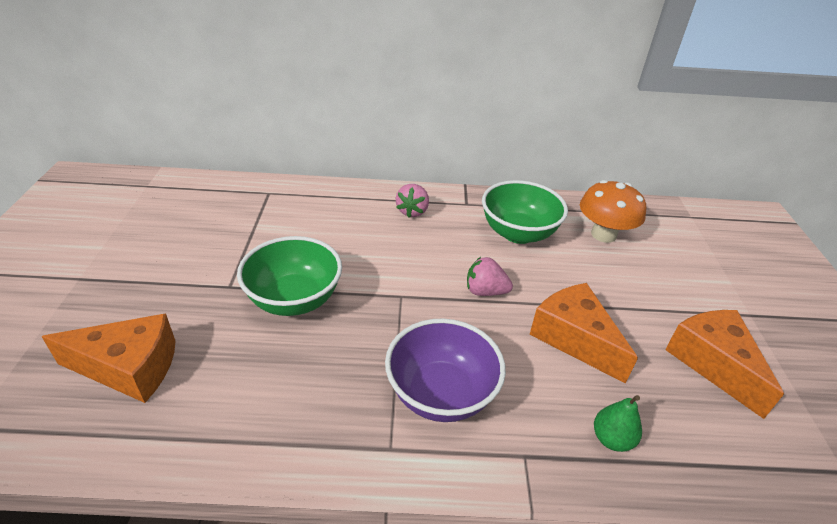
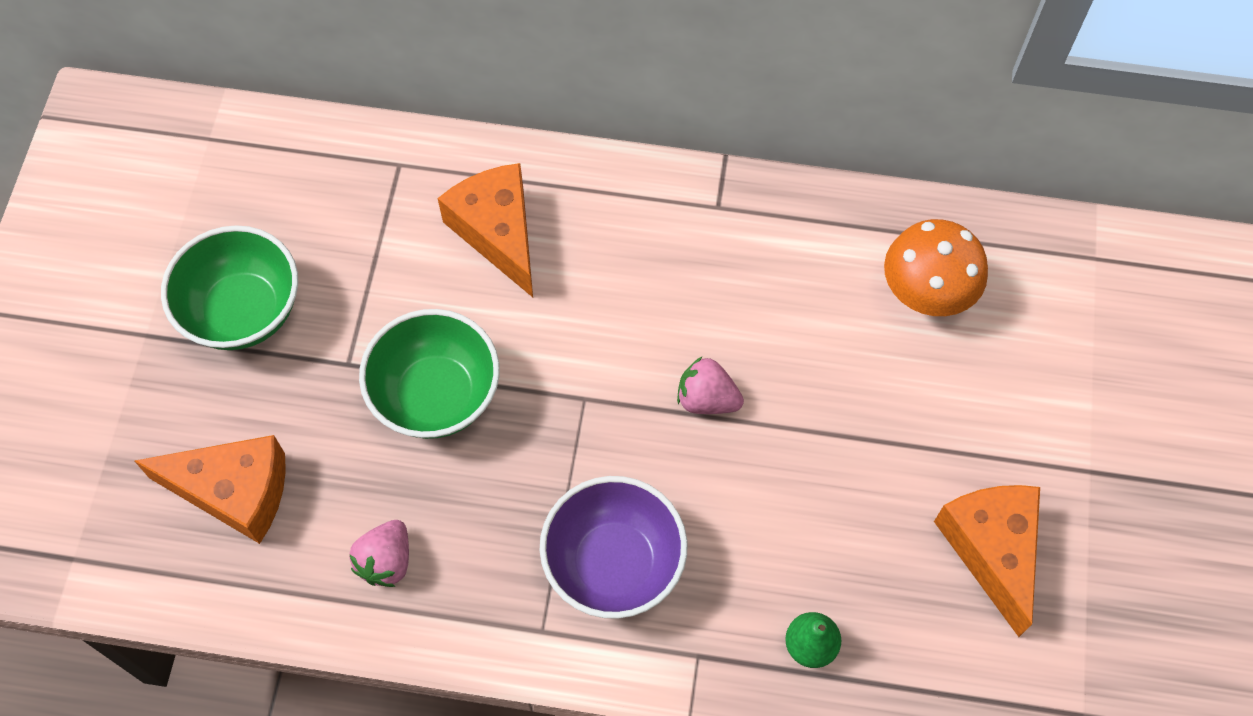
camera: 10 degrees right, 25 degrees up
(412, 211) = (626, 221): pink strawberry -> pink strawberry (386, 561)
(518, 233) = (786, 281): green bowl -> green bowl (243, 311)
(574, 338) = (812, 492): orange cheese -> orange cheese (498, 232)

